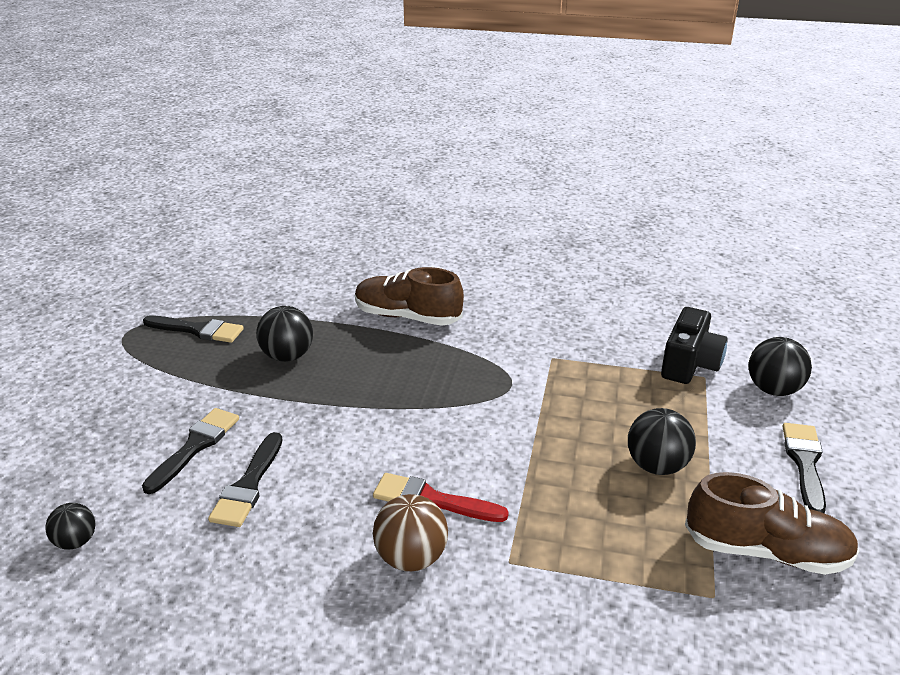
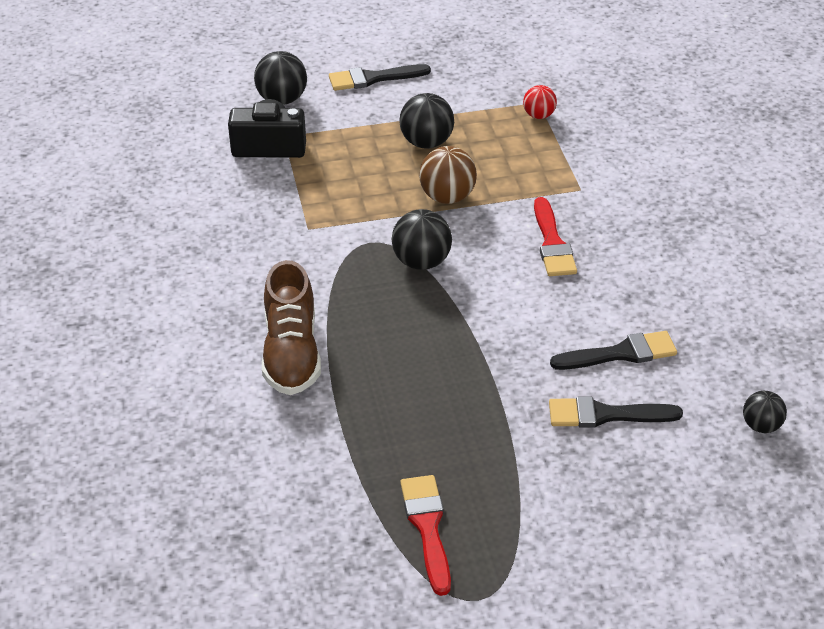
camera: 115 degrees left, 10 degrees up
(197, 330) = (427, 528): black brush -> red brush
(287, 356) = (426, 418): black ball -> black ball (421, 262)
(411, 558) = (616, 234): brown ball -> brown ball (447, 197)
(681, 584) = (538, 115): none -> red ball
(766, 551) = (480, 87): brown shoe -> none

